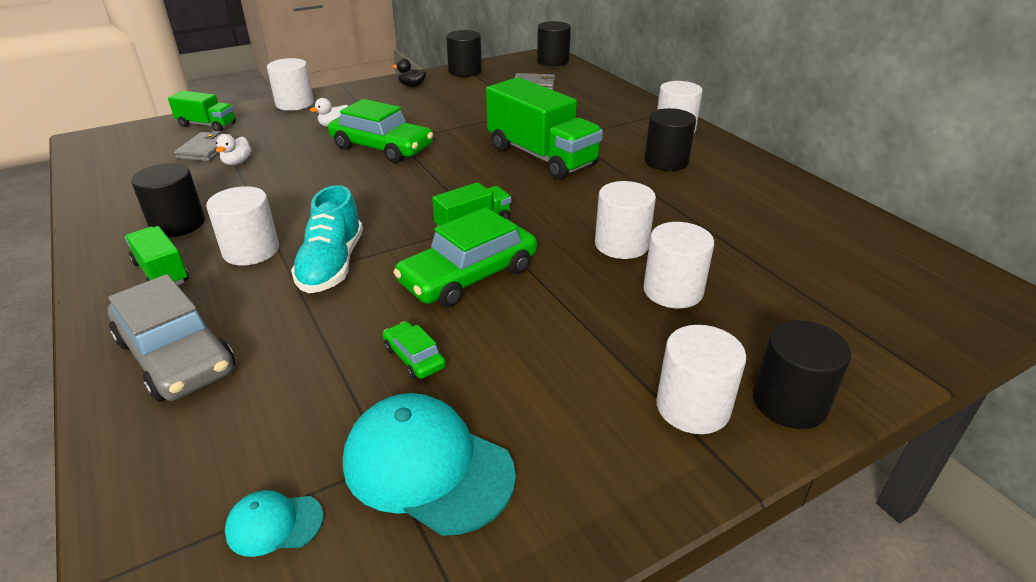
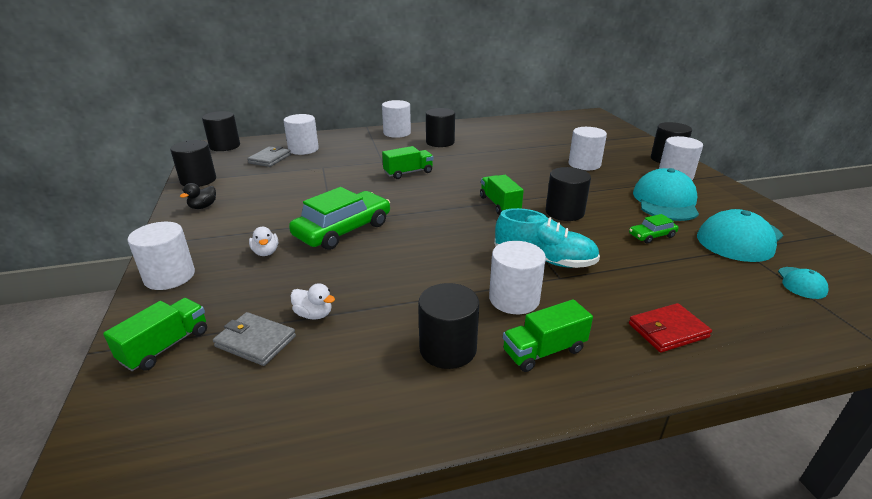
camera: 75 degrees left, 5 degrees down
(176, 355) = (667, 330): grey car -> red wallet
(468, 275) = (564, 212): green car -> black cylinder
(541, 156) = (408, 173): green truck -> green truck, size x0.53
(553, 382) = (665, 201): none -> turquoise cap
(621, 244) = (536, 168): white cylinder -> white cylinder (303, 149)

